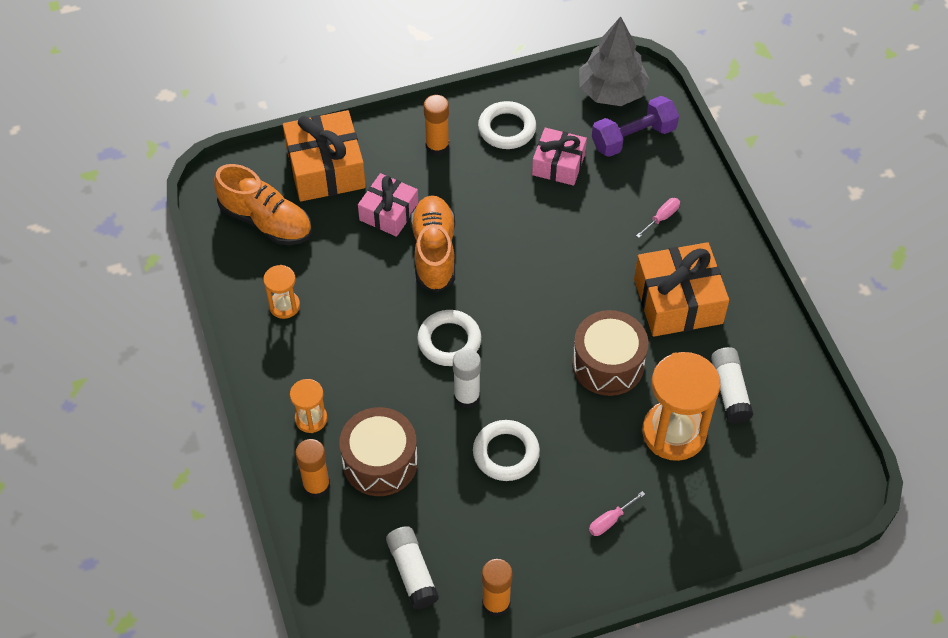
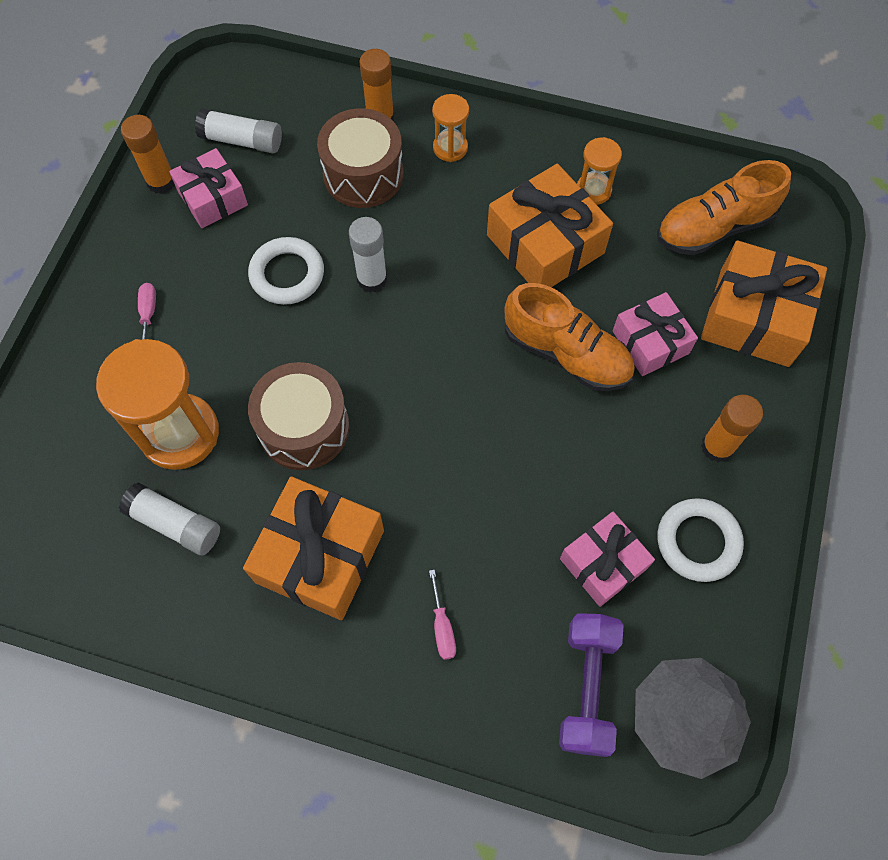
camera: 125 degrees right, 10 degrees up
(355, 310) = (545, 244): none -> orange gift
(449, 341) = (446, 302): white ring -> none
(481, 553) = (212, 198): none -> pink gift

